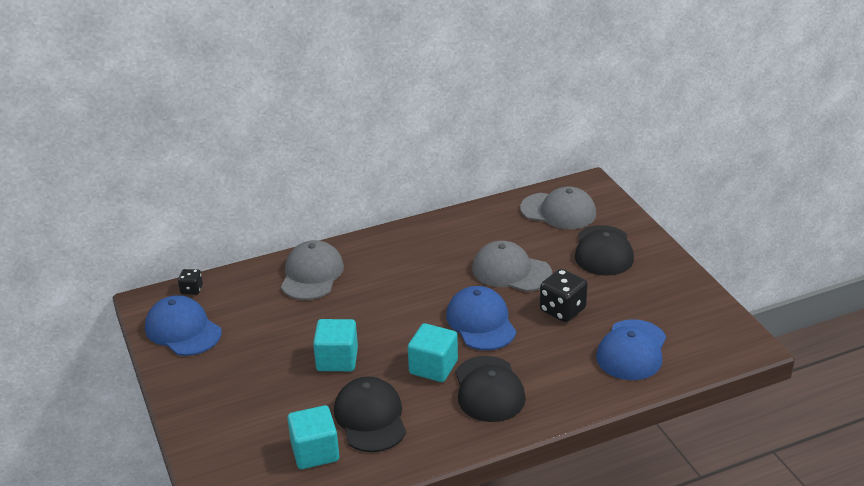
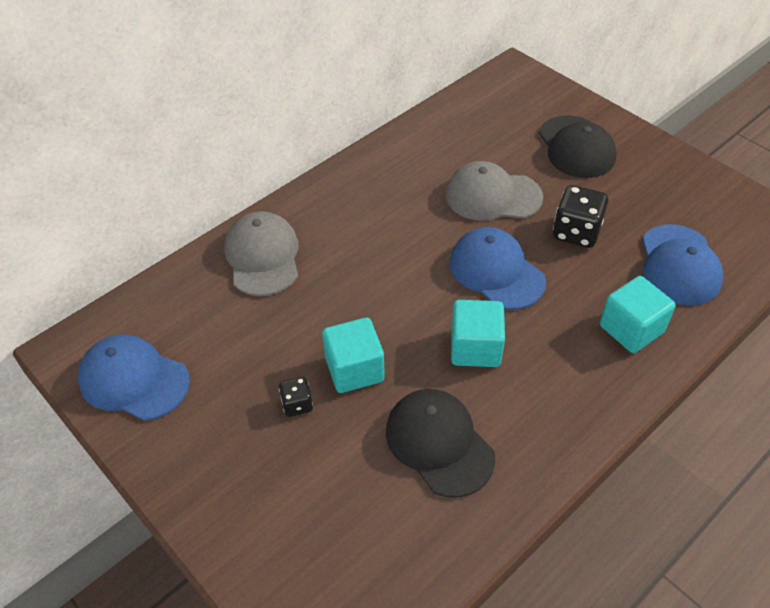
camera: 20 degrees left, 15 degrees up
(191, 290) = (118, 316): black dice -> black dice (297, 404)
(315, 452) = (396, 517): turquoise cube -> turquoise cube (631, 329)
(489, 389) = (556, 361): black cap -> none
(558, 211) = (501, 109): grey cap -> none

